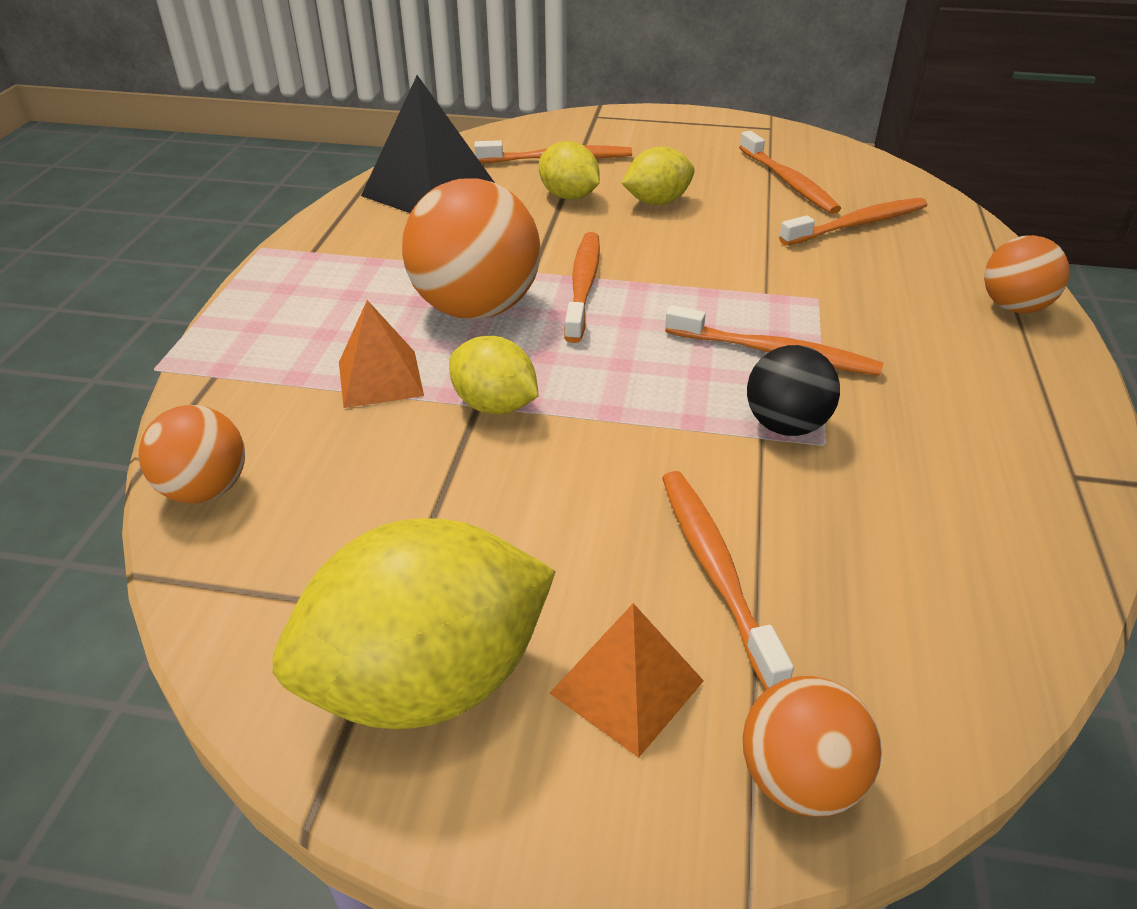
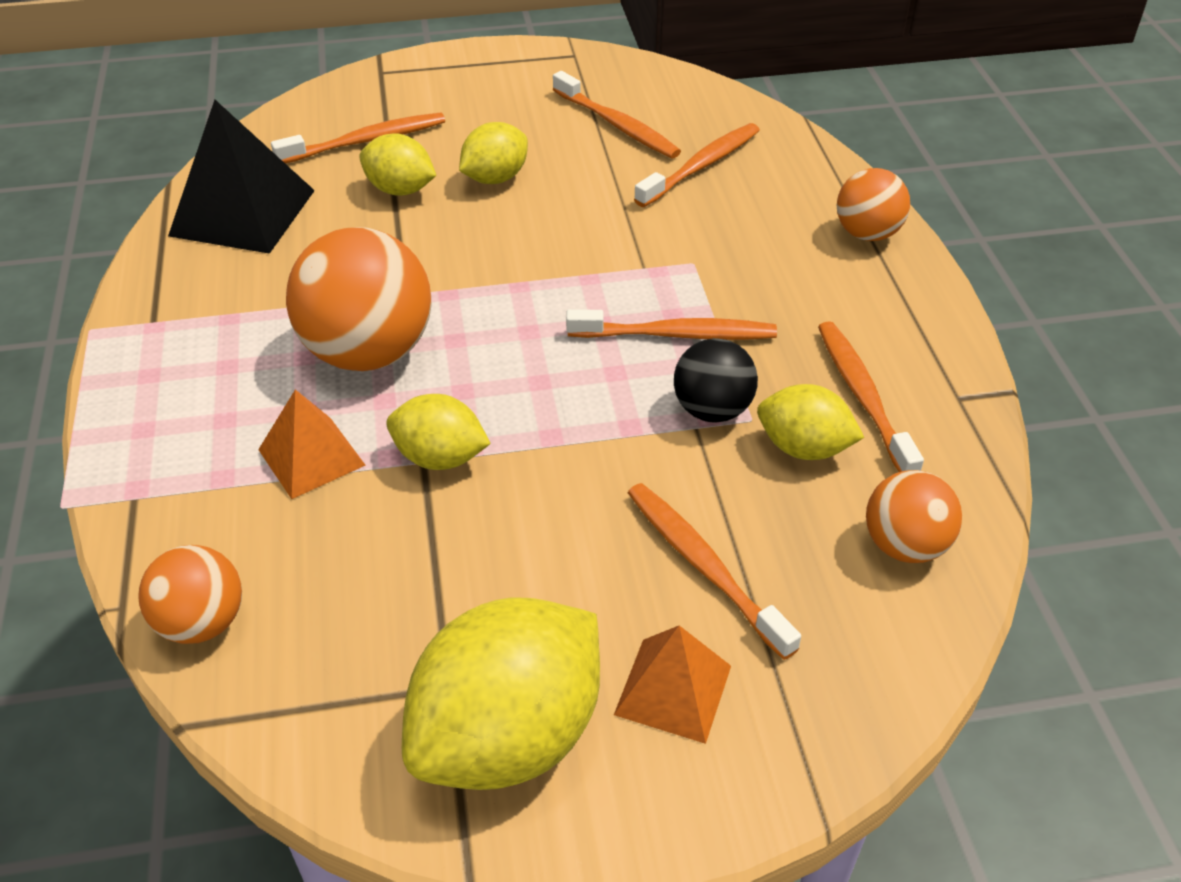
camera: 20 degrees left, 5 degrees up
(583, 285) = (464, 299): orange toothbrush -> orange toothbrush (863, 397)
(799, 779) = (830, 720): orange ball -> orange ball (905, 545)
(873, 483) = (804, 448): none -> yellow lemon

